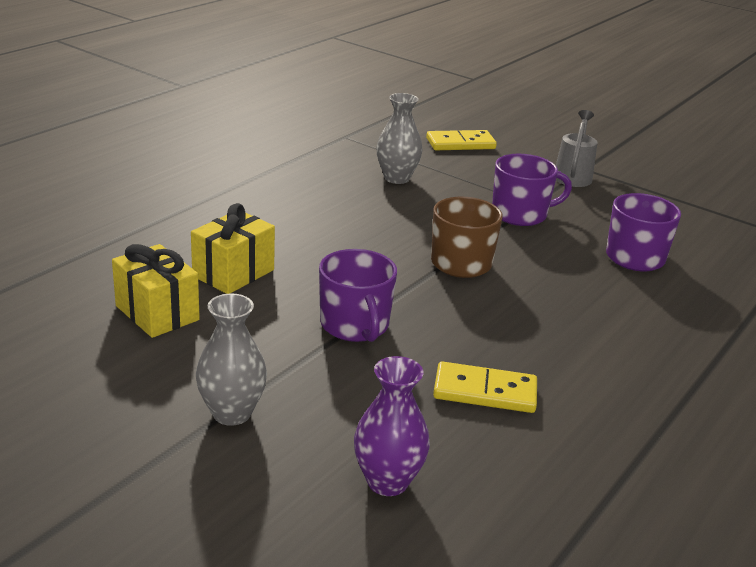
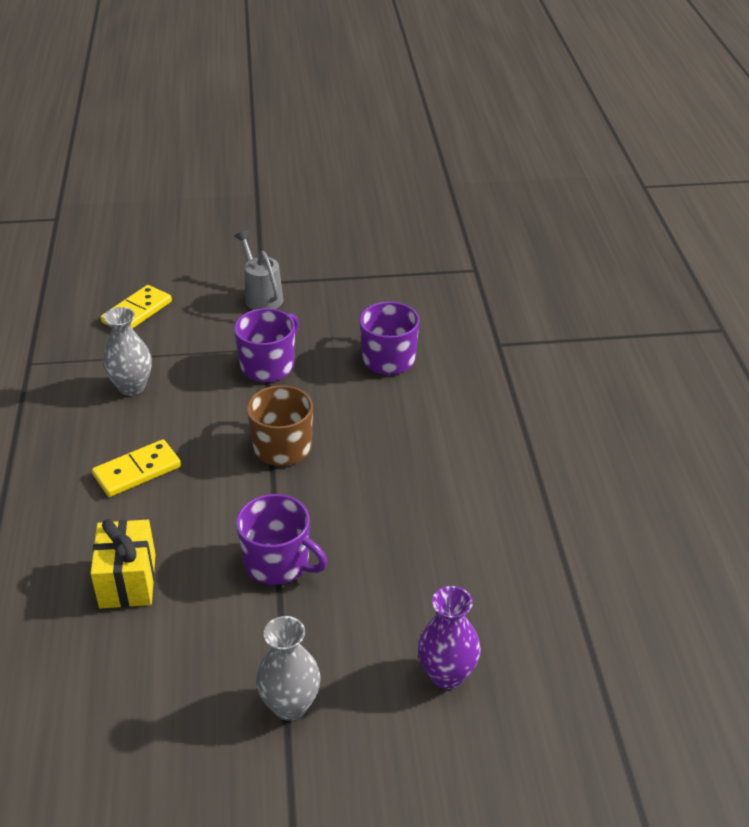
camera: 40 degrees left, 10 degrees up
(157, 313) = (120, 664): yellow gift -> none
(485, 391) = (423, 556): yellow domino -> yellow domino (137, 471)

